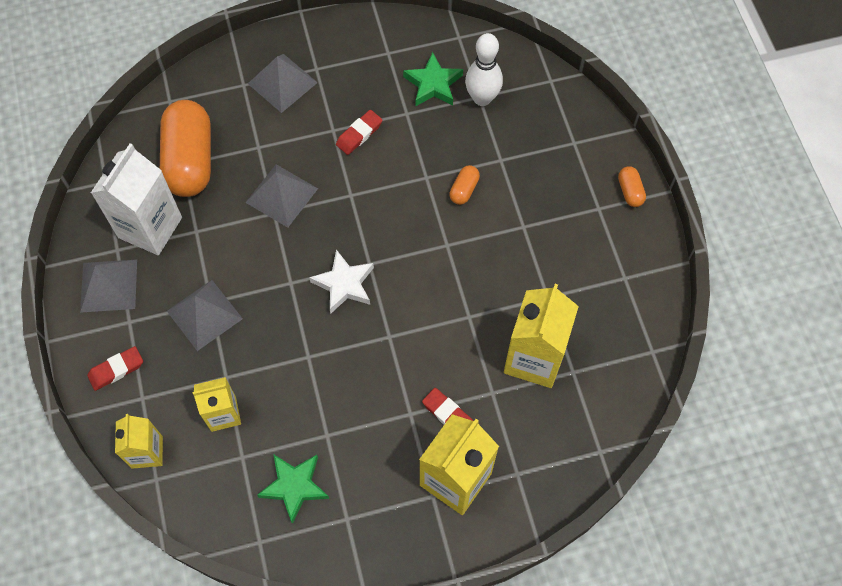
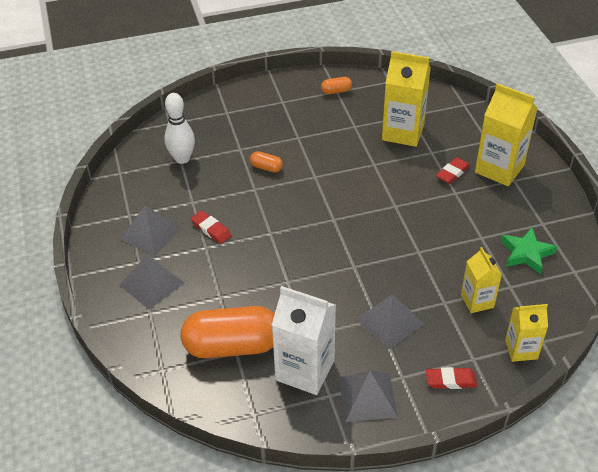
camera: 90 degrees left, 20 degrees down
(116, 370) = (450, 380): red eraser -> red eraser turned 60 degrees counterclockwise
(281, 195) = (270, 277): grey pyramid -> grey pyramid (150, 233)
(344, 284) = (353, 233): white star -> none
(433, 84) = (165, 186): green star -> none
(630, 191) = (269, 87): orange capsule -> orange capsule (336, 91)

